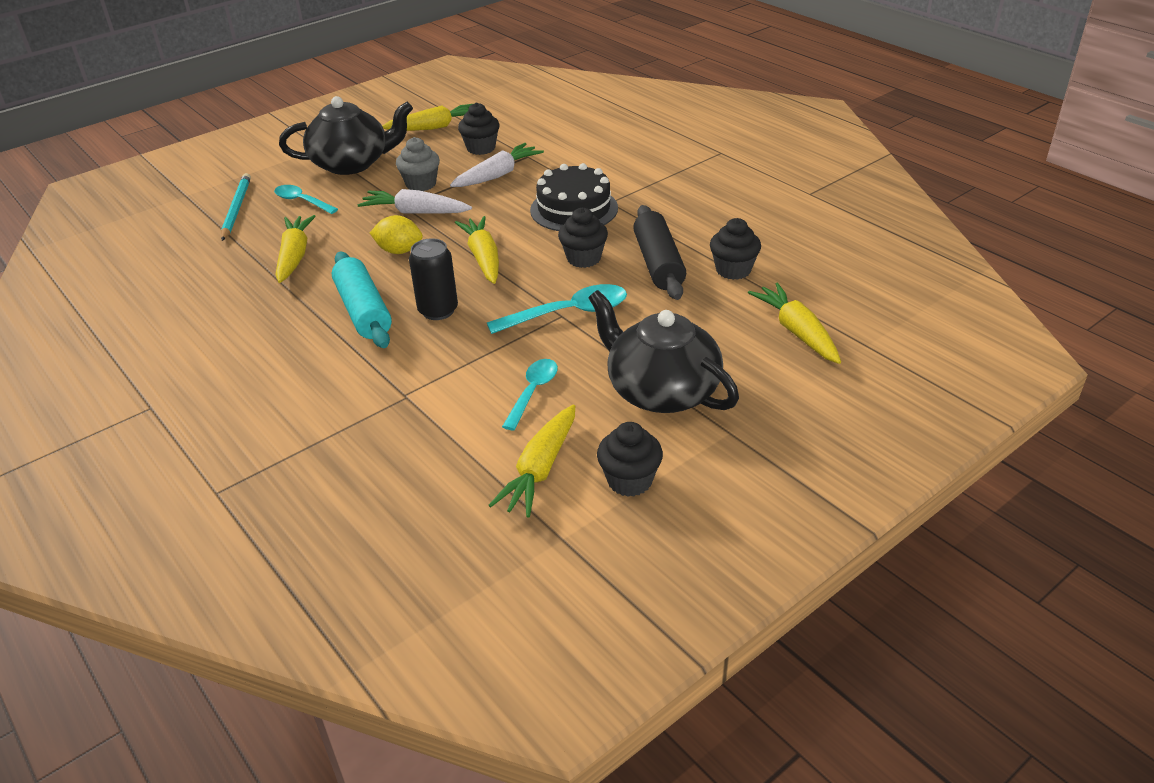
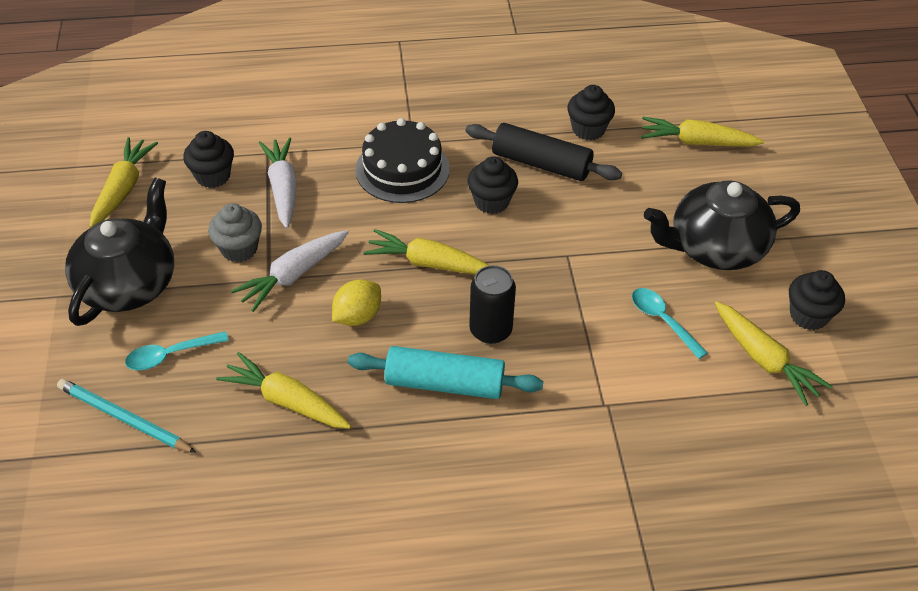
camera: 60 degrees left, 10 degrees up
(568, 313) = (568, 249): turquoise spoon -> none

